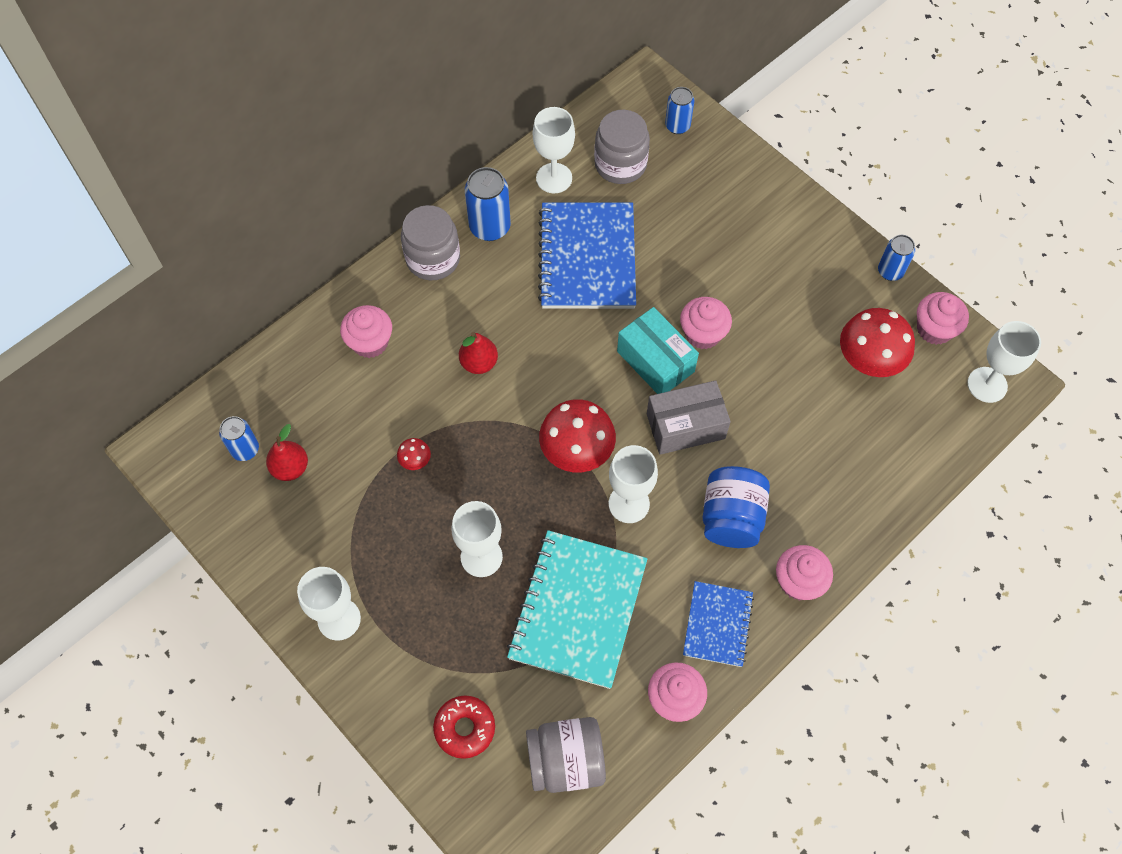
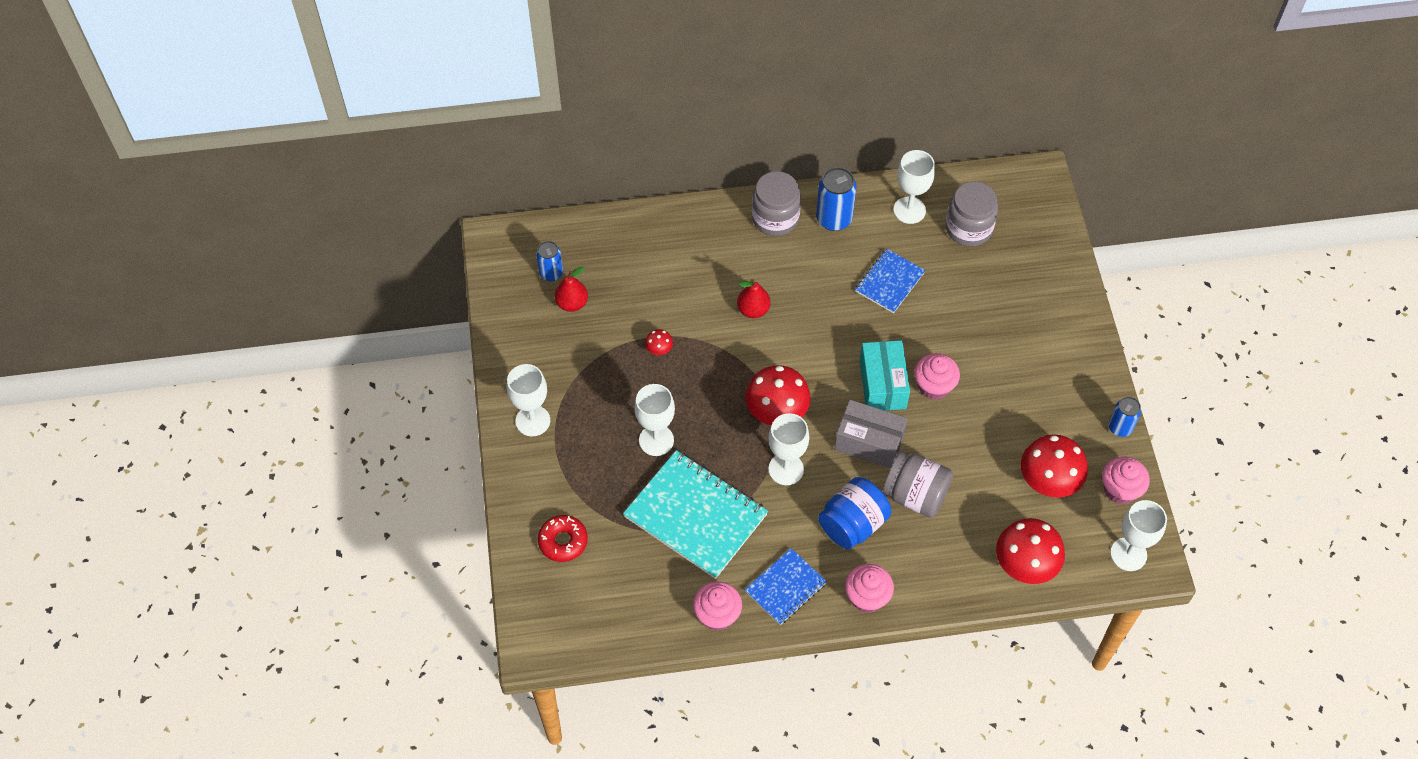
camera: 35 degrees right, 5 degrees down
(370, 342) = (687, 251): pink cupcake -> none
(566, 761) = (613, 605): grey jar -> grey jar (915, 495)
(578, 610) = (695, 516): turquoise notebook -> turquoise notebook turned 75 degrees clockwise
(587, 258) = (889, 282): blue notebook -> blue notebook, size x0.56
(677, 126) = (1037, 224): blue can -> none
(910, 453) = (1025, 564): none -> red mushroom

